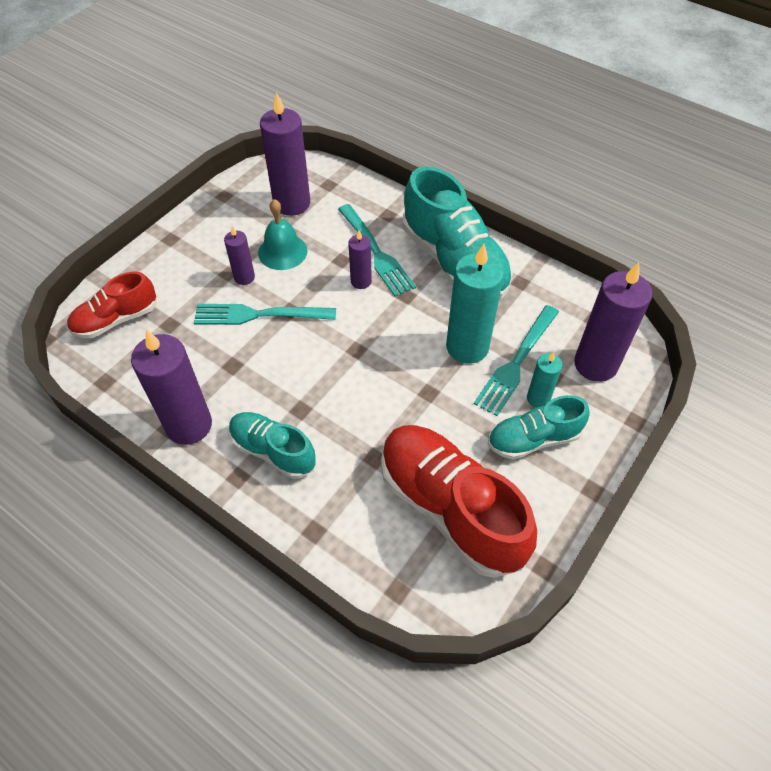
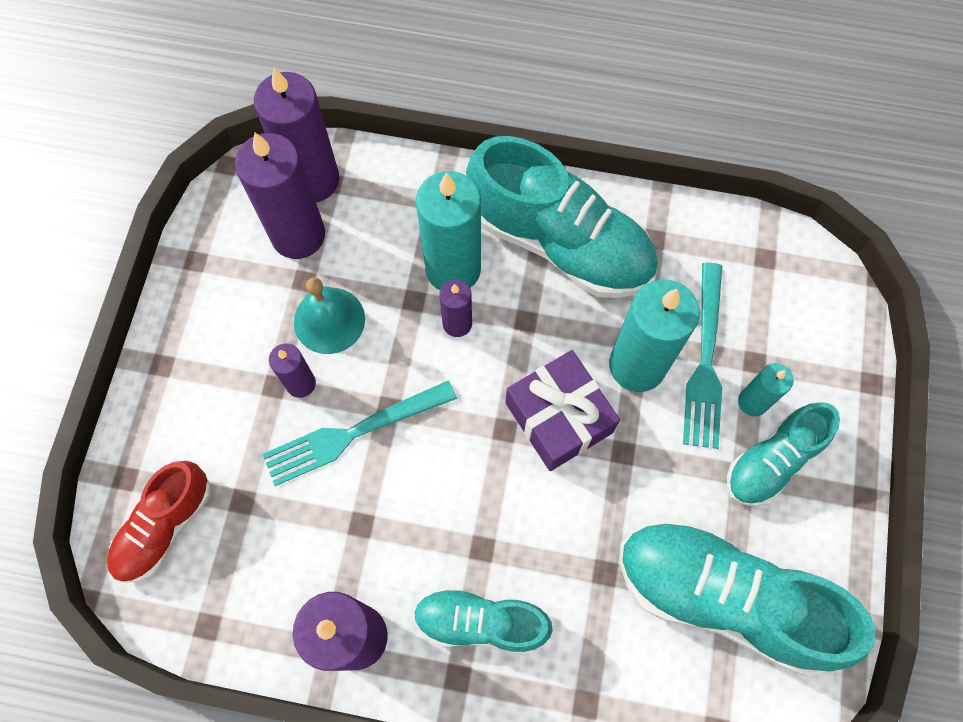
camera: 25 degrees left, 15 degrees up
(376, 252) = (453, 269): turquoise fork -> turquoise candle
(396, 356) = (558, 417): none -> purple gift
(450, 508) = (724, 598): red shoe -> turquoise shoe
(595, 364) = (795, 323): purple candle -> purple candle (313, 180)

